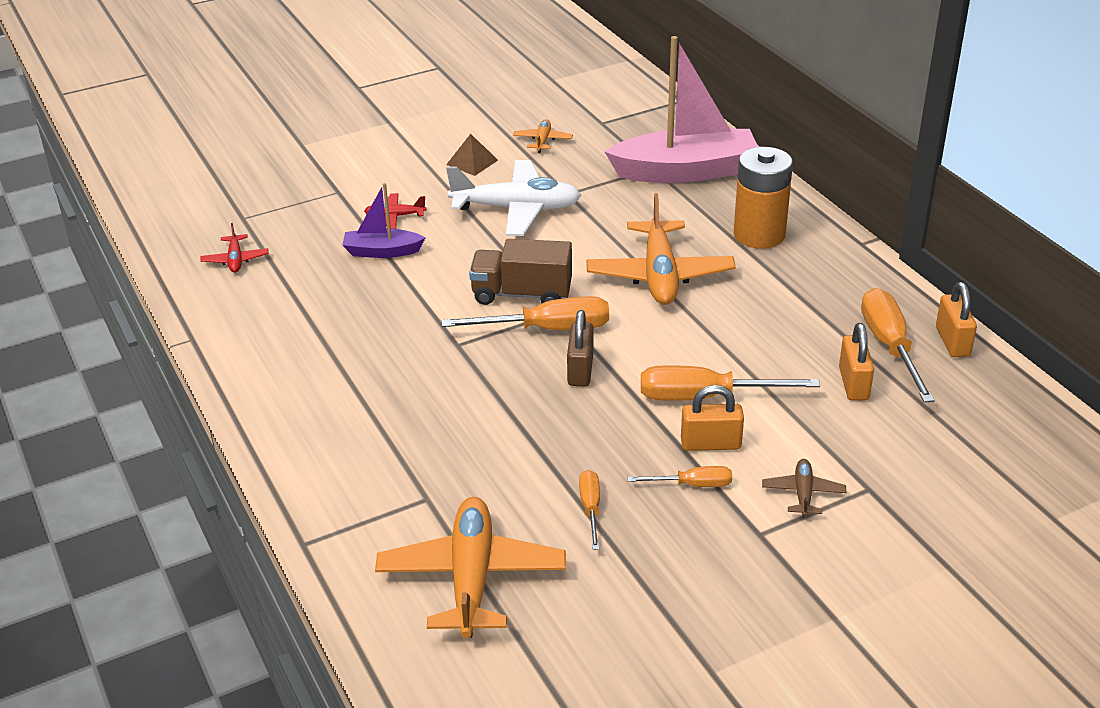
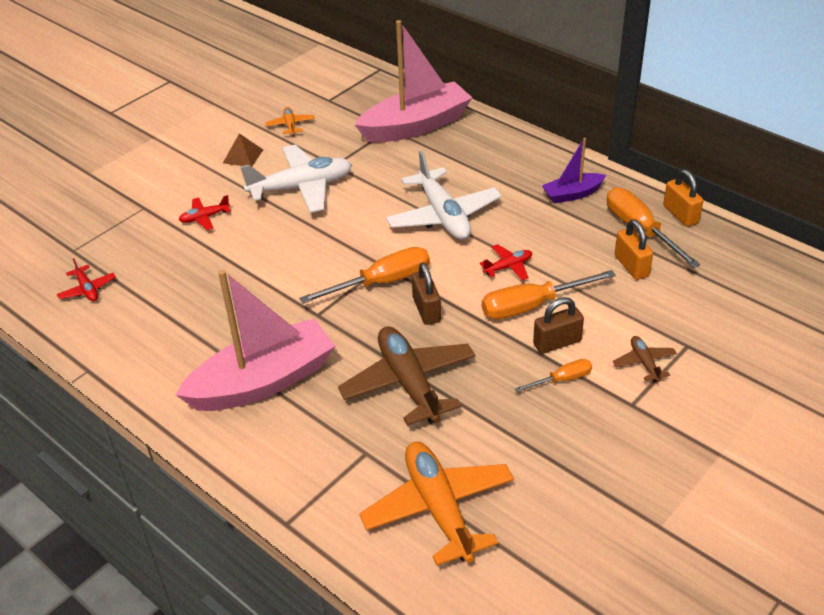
camera: 20 degrees left, 5 degrees up
(360, 397) = (263, 381): none -> pink boat
(382, 251) = (211, 250): purple boat -> purple boat (572, 194)
(515, 441) = (409, 383): none -> brown plane
(522, 294) = (345, 258): brown truck -> none
(590, 509) = (498, 422): orange screwdriver -> none
(659, 275) = (443, 215): orange plane -> white plane
(702, 348) = (508, 267): none -> red plane
(710, 444) = (557, 343): orange padlock -> brown padlock
(759, 235) = (499, 164): orange battery -> none

